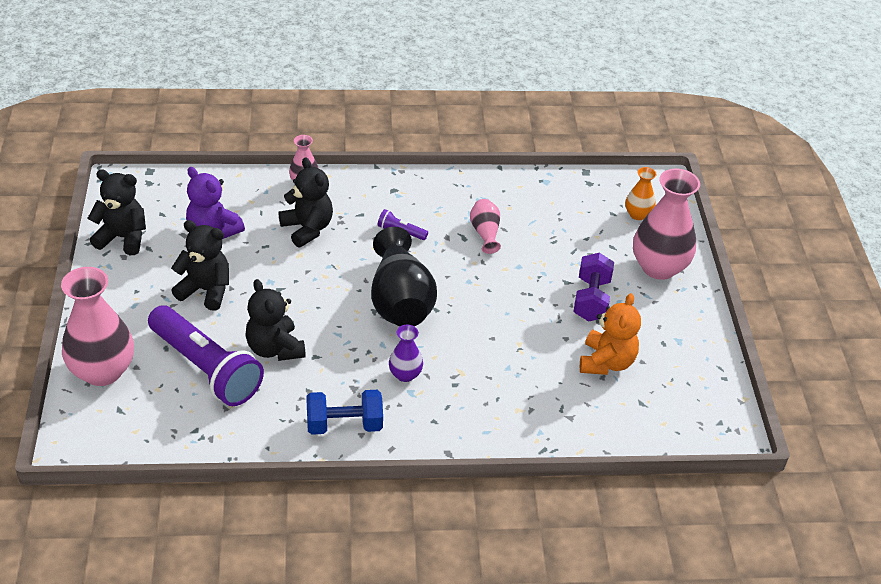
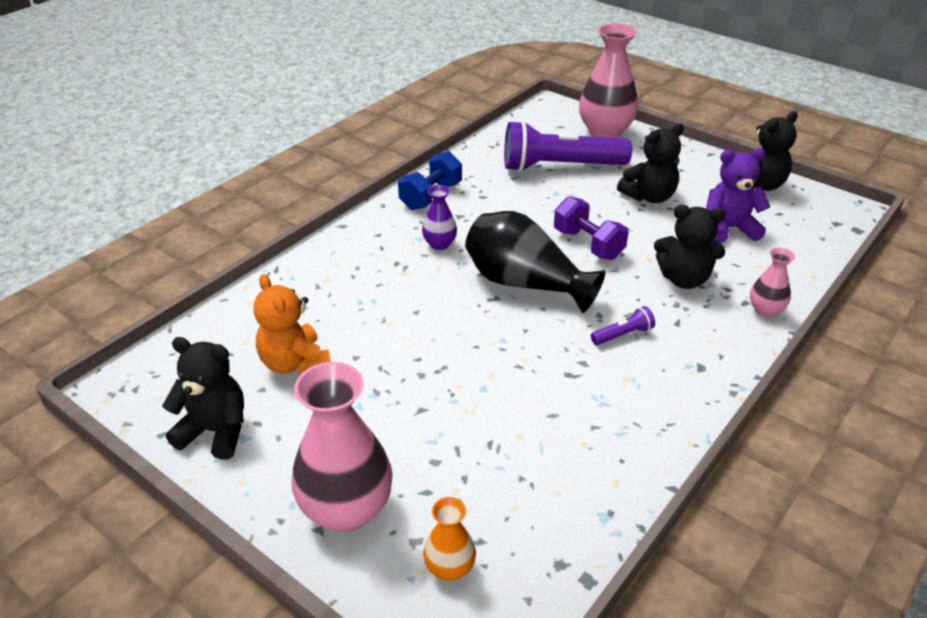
camera: 135 degrees right, 5 degrees down
(275, 348) = (545, 200): black teddy bear -> black teddy bear (215, 431)
(485, 233) = (560, 394): pink vase -> none
(591, 299) = (375, 410): purple dumbbell -> purple dumbbell (588, 244)

